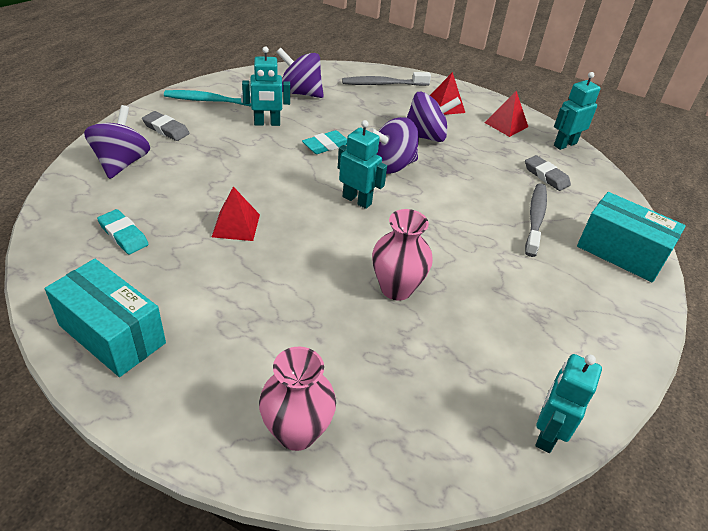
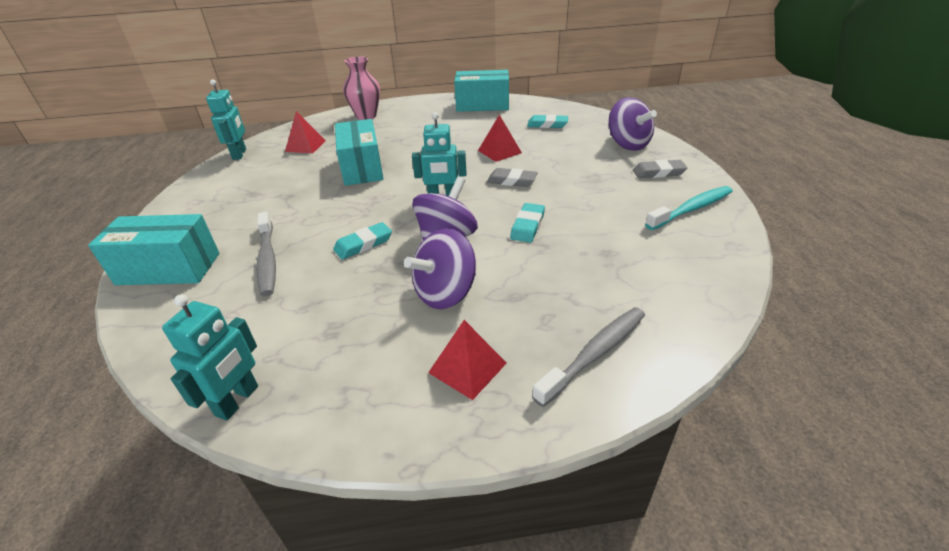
camera: 150 degrees right, 5 degrees down
(267, 123) = (608, 217): turquoise robot -> none
(300, 93) = (649, 269): purple spinning top -> none
(396, 288) = (362, 168): pink vase -> turquoise box
(454, 193) = (363, 244): none -> turquoise eraser
(506, 124) = (350, 387): red pyramid -> red pyramid (305, 146)
(546, 176) = (263, 320): grey eraser -> grey eraser (511, 181)

